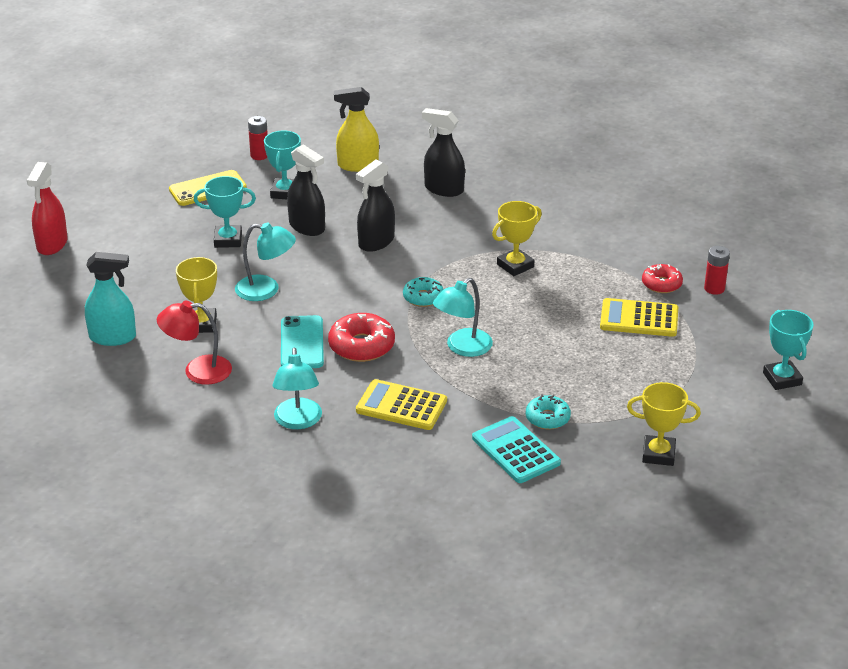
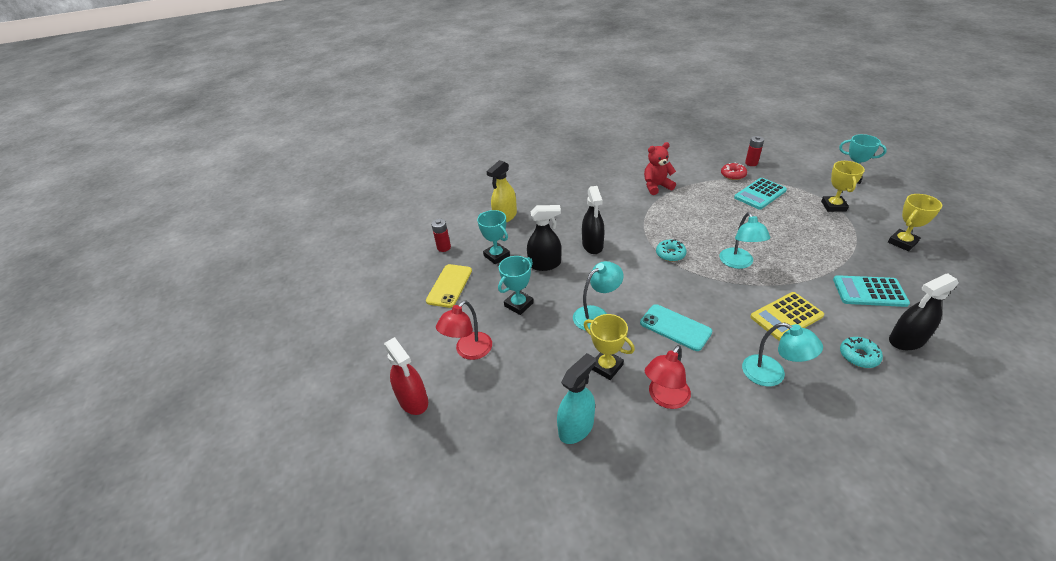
camera: 45 degrees left, 5 degrees up
(136, 243) = (469, 351): none -> red lamp
(361, 346) = (702, 302): red donut -> none
(443, 189) = (567, 199): black spray bottle -> black spray bottle (906, 340)
(515, 266) = (670, 209): yellow trophy -> yellow trophy (833, 206)
(547, 418) = (840, 264): turquoise donut -> turquoise donut (858, 356)
(554, 238) = (656, 186): none -> red teddy bear
(639, 319) = (760, 194): yellow calculator -> turquoise calculator

